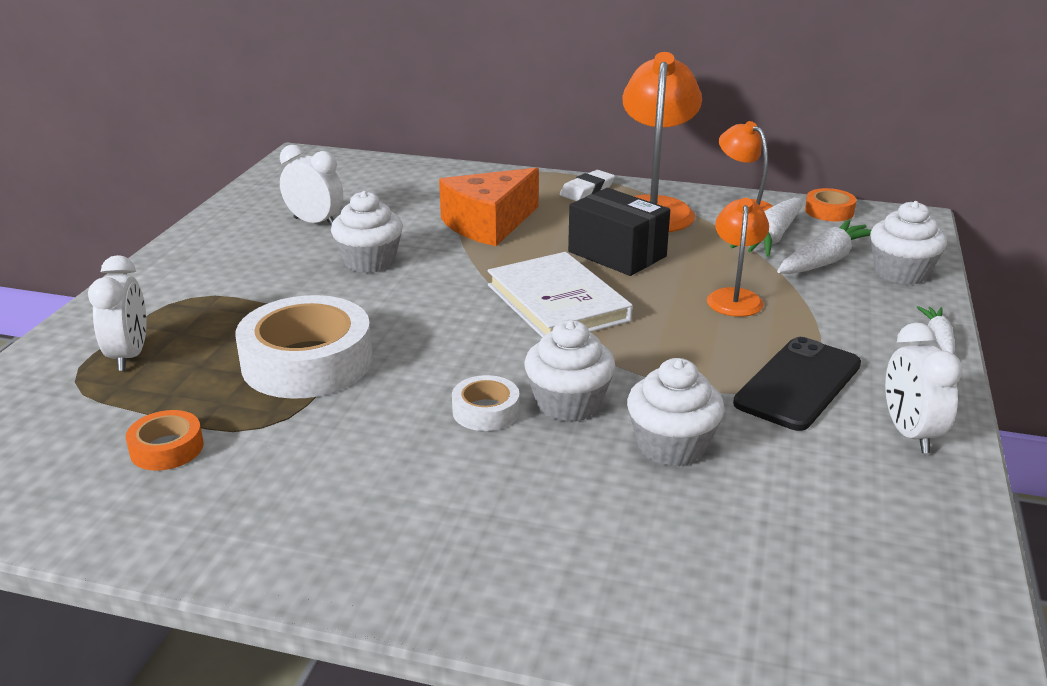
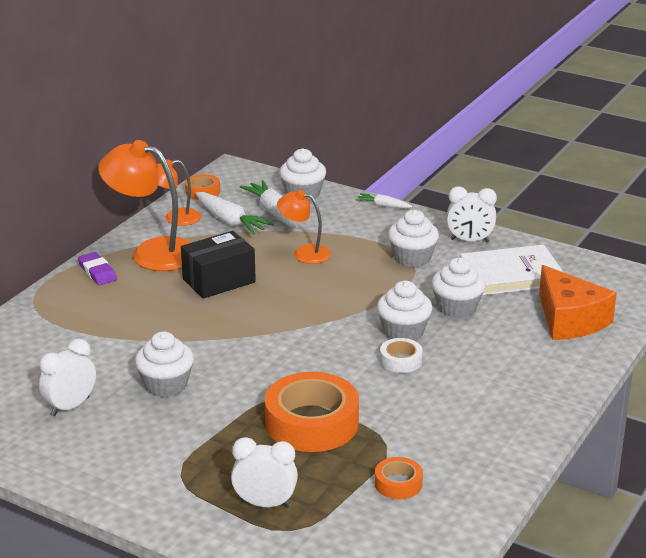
camera: 75 degrees left, 0 degrees up
(307, 362) = (311, 423): white tape -> orange tape
(489, 224) = (132, 324): orange cheese -> orange cheese (569, 320)
(558, 302) = (278, 315): white book -> white book (511, 274)
(587, 190) = (97, 272): white eraser -> purple eraser
(798, 384) = (412, 257): black phone -> white cupcake

